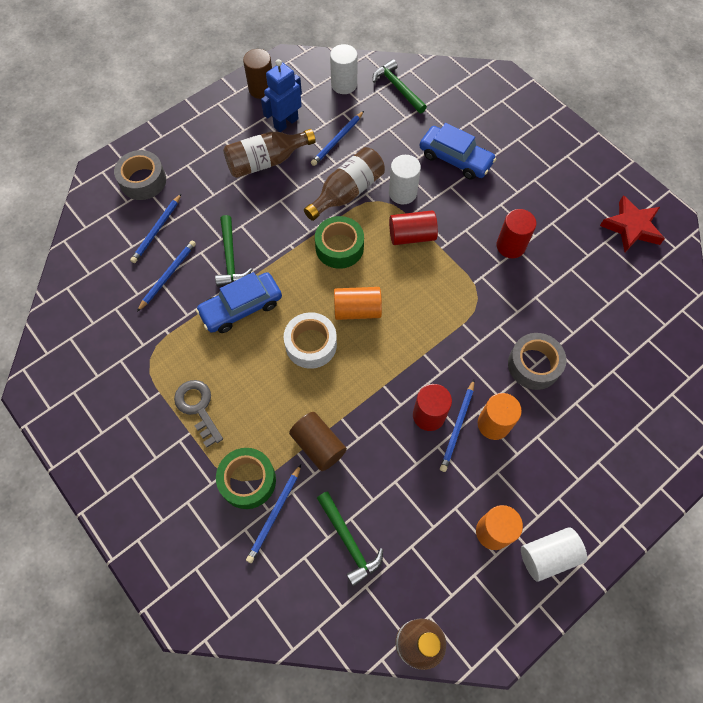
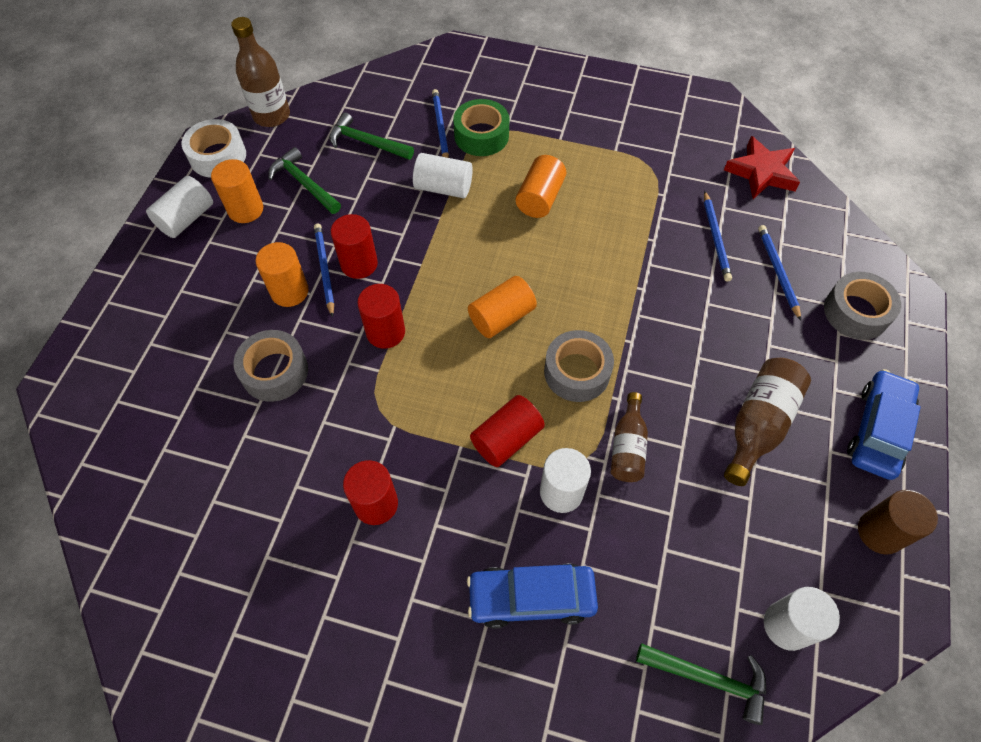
camera: 145 degrees right, 5 degrees down
(198, 408) = (571, 157): grey key -> none
(230, 258) = (677, 290): green hammer -> green hammer (304, 183)
(241, 307) = (617, 252): blue car -> blue car (878, 430)
(254, 386) = (540, 198): none -> orange cylinder
(286, 123) = (794, 498): blue robot -> none
(311, 344) = (520, 259): white tape -> white tape (218, 156)
(318, 445) = (443, 187): brown cylinder -> white cylinder
(337, 140) = (707, 517): blue pencil -> none
(339, 247) = (577, 372): green tape -> grey tape
(347, 192) = (627, 447): brown bottle -> brown bottle, size x0.66
(442, 347) = (385, 332): none -> red cylinder
(631, 227) = (218, 646): red star -> red star (761, 172)

